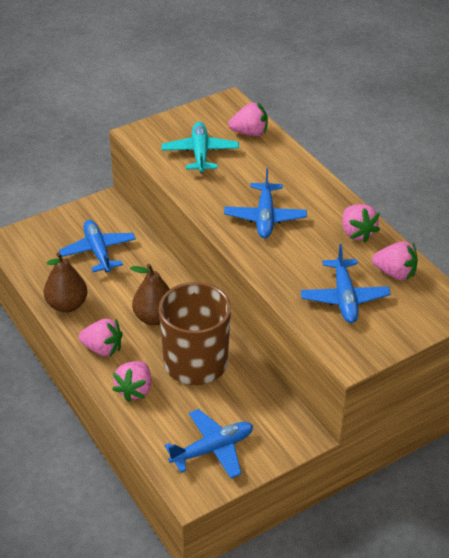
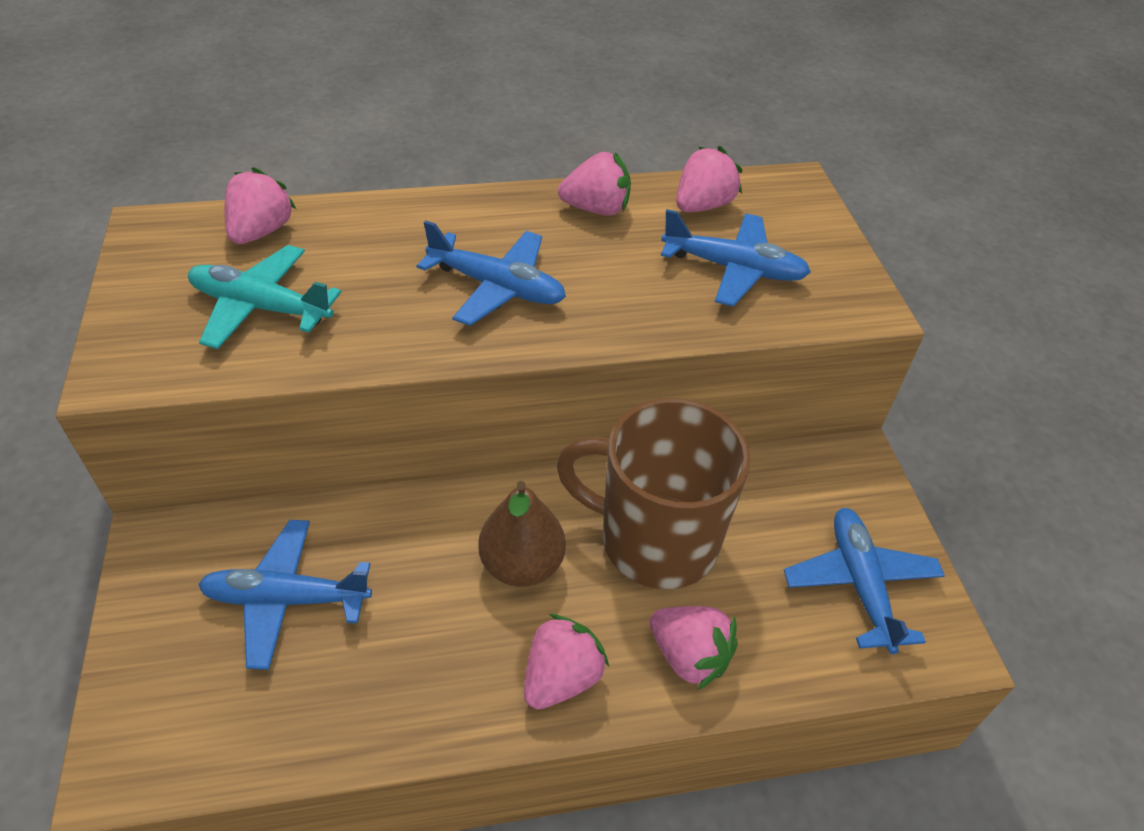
camera: 70 degrees left, 5 degrees up
(67, 305) = (406, 706): brown pear -> none

